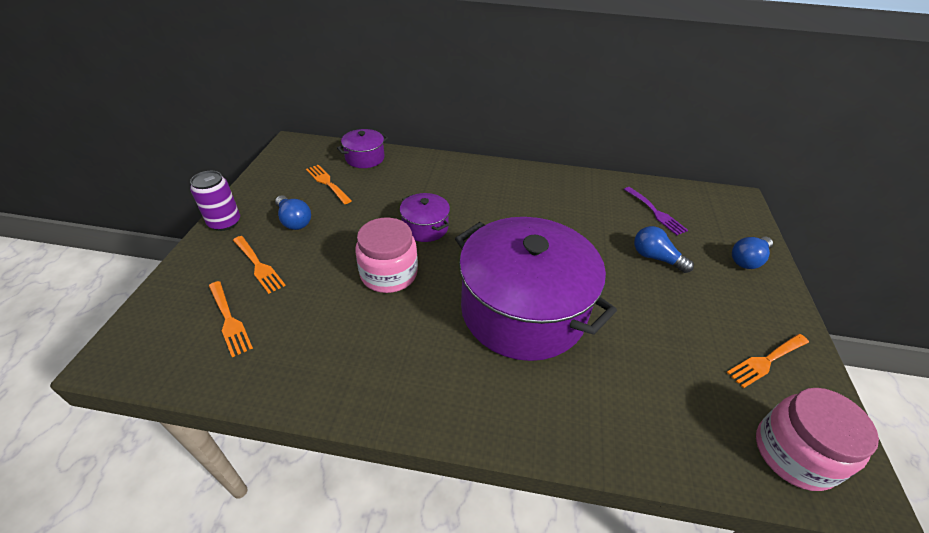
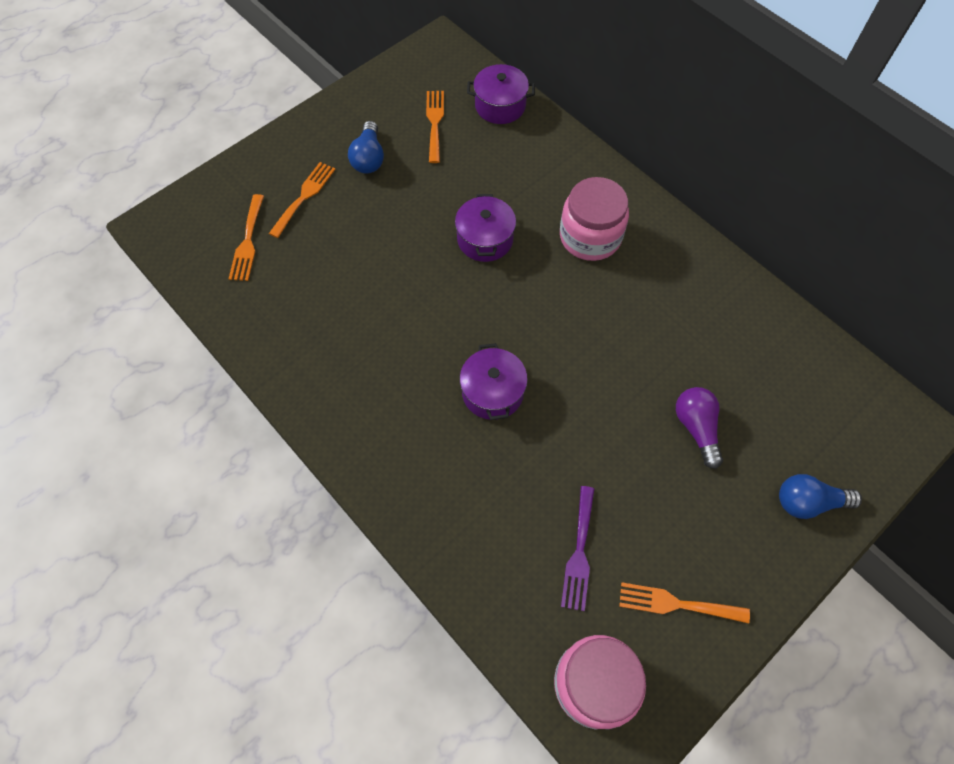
camera: 40 degrees right, 20 degrees up
(224, 222) = (308, 125): purple can -> none
(258, 266) = (304, 196): orange fork -> orange fork turned 150 degrees counterclockwise
(389, 274) = (406, 274): pink jar -> pink jar (590, 237)
(523, 310) = (492, 392): purple pot -> purple pot, size x0.44
(655, 258) = (696, 428): blue light bulb -> purple light bulb
(656, 212) = (769, 375): purple fork -> purple fork (579, 553)

